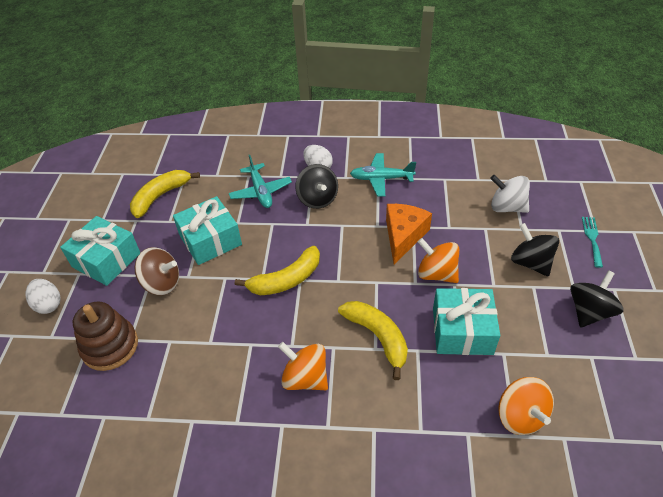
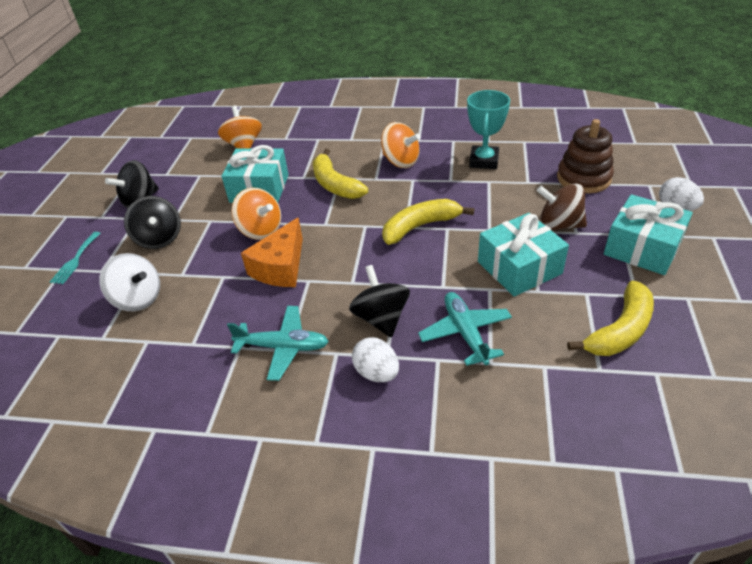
camera: 175 degrees left, 5 degrees down
(207, 378) = (484, 161): none -> turquoise trophy

